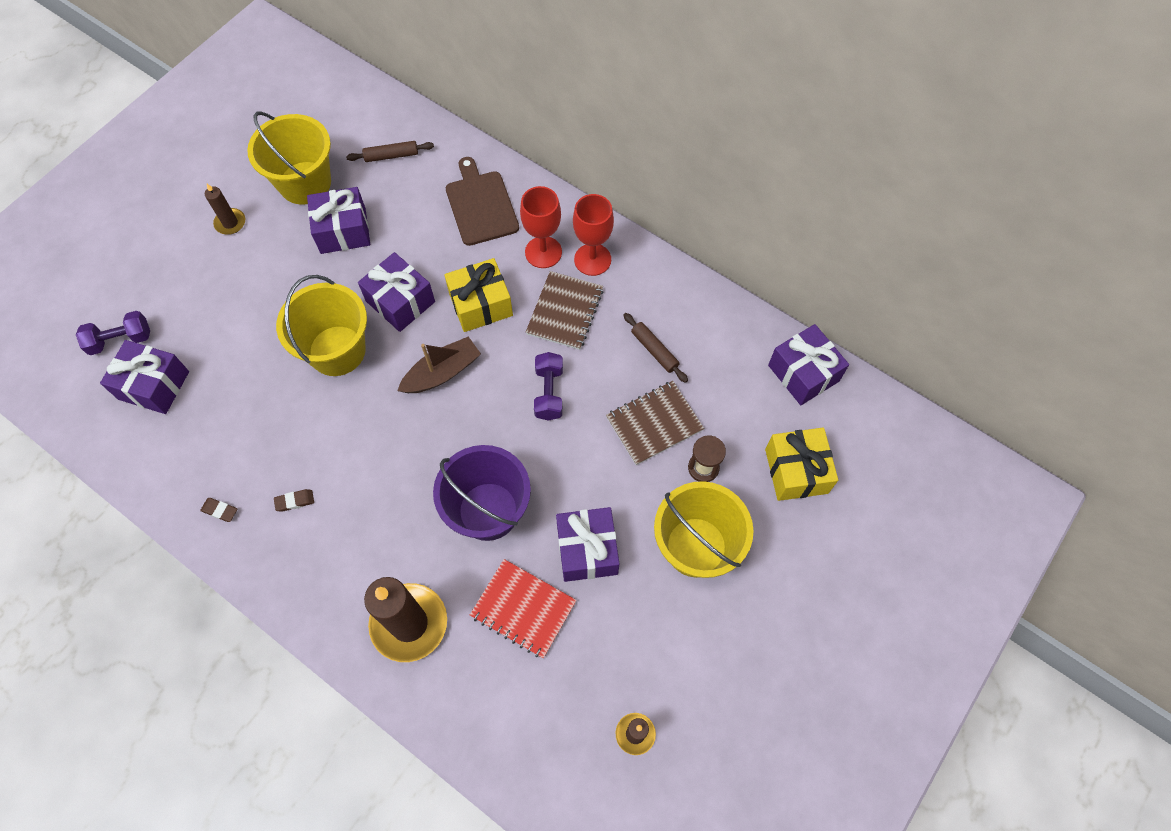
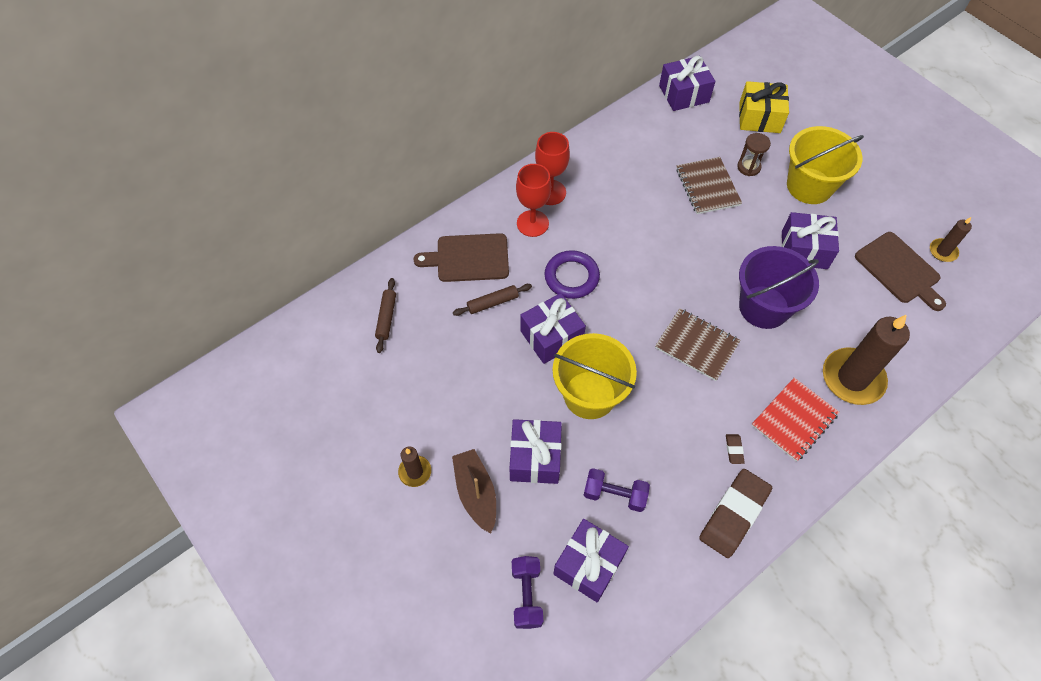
camera: 75 degrees left, 5 degrees down
(220, 510) = (734, 514): brown eraser -> brown eraser, size x2.45
(305, 183) = (390, 396): yellow bucket -> none
(343, 231) = (459, 371): purple gift -> purple gift (535, 458)
(442, 372) = (631, 317): brown boat -> brown boat (476, 493)
(481, 304) = (571, 277): yellow gift -> purple ring
(523, 609) = (847, 299): red notebook -> red notebook (794, 420)
(549, 392) = (667, 246): purple dumbbell -> purple dumbbell (614, 494)
(565, 311) = (594, 221): brown notebook -> brown notebook (696, 345)
(587, 674) = (899, 270): none -> brown cutting board
(654, 350) = (644, 172): brown rolling pin -> brown rolling pin (492, 303)

